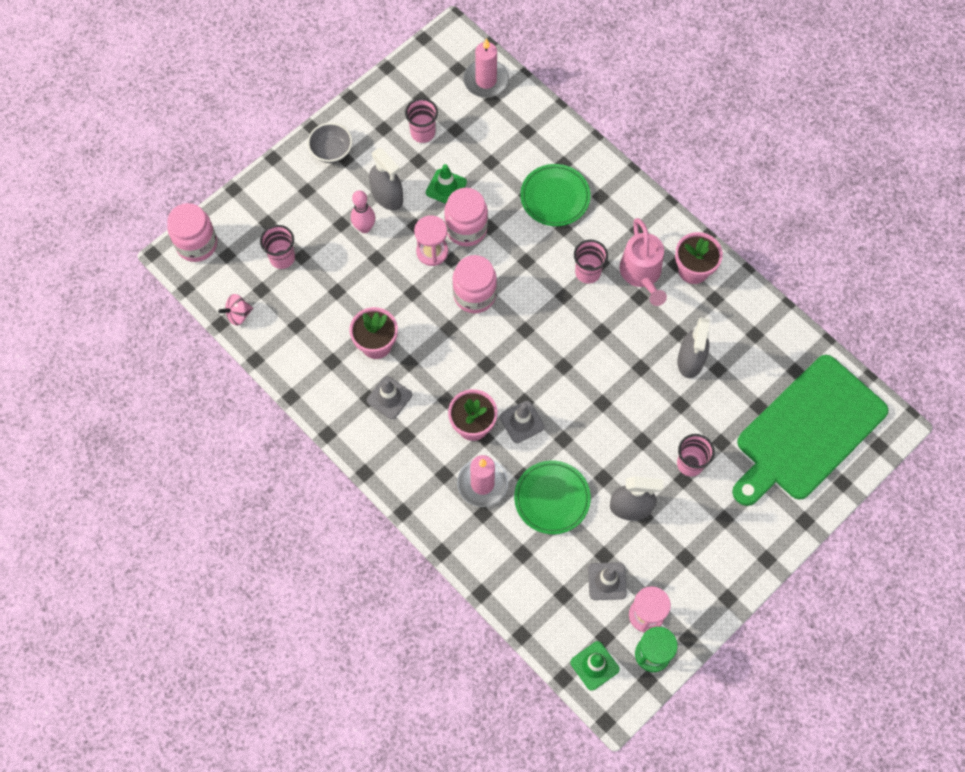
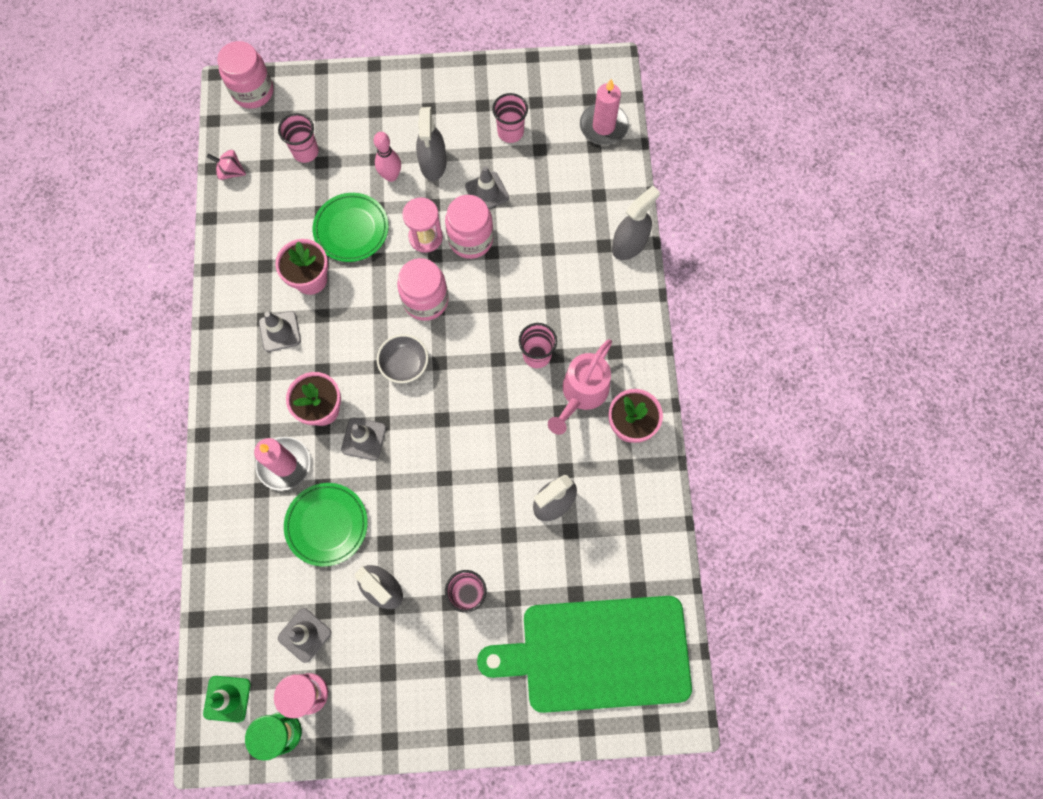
camera: 40 degrees right, 5 degrees up
(331, 151) = (424, 93): grey bowl -> grey bowl (405, 364)
(446, 187) = (487, 192): green traffic cone -> grey traffic cone
(555, 197) = (569, 269): green plate -> green plate (351, 229)
(580, 149) = (629, 244): none -> grey spray bottle

